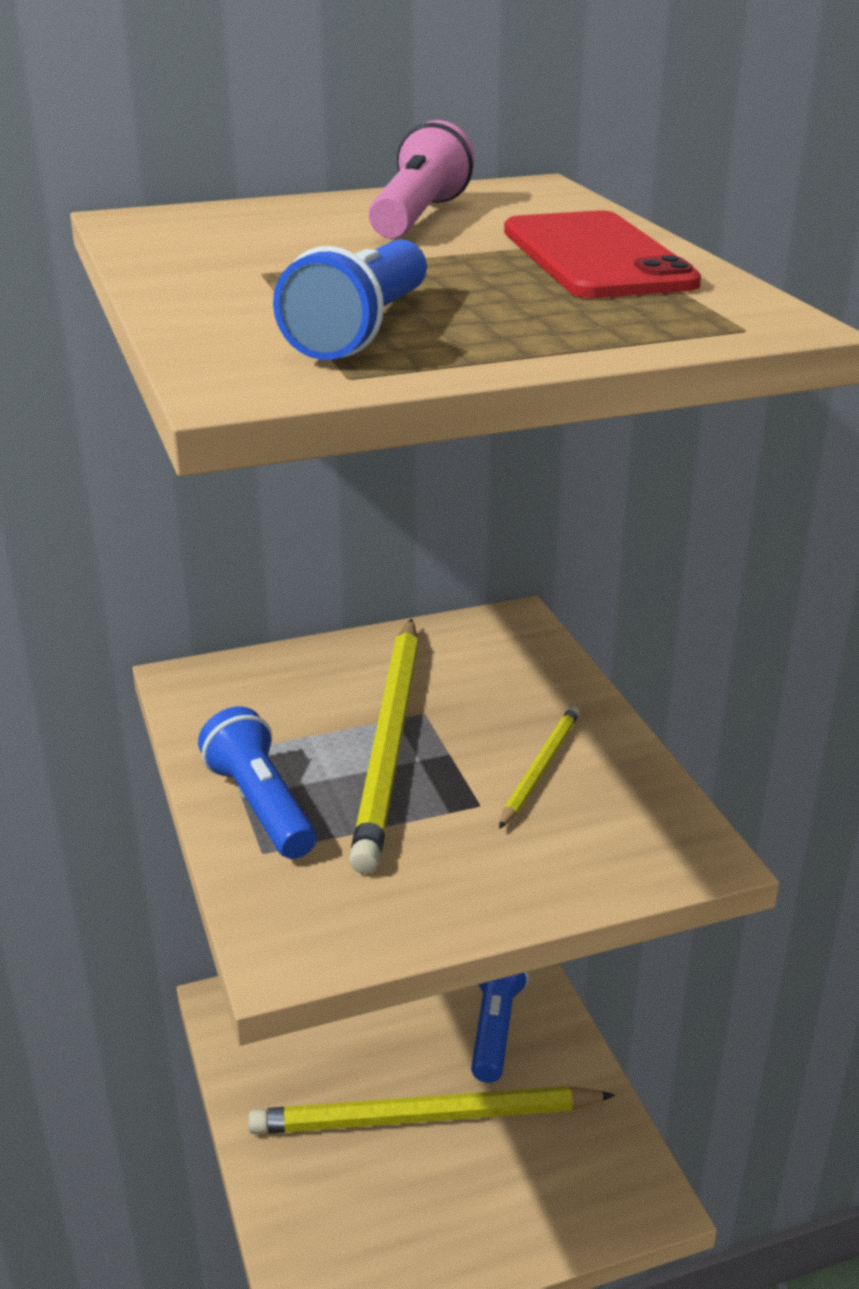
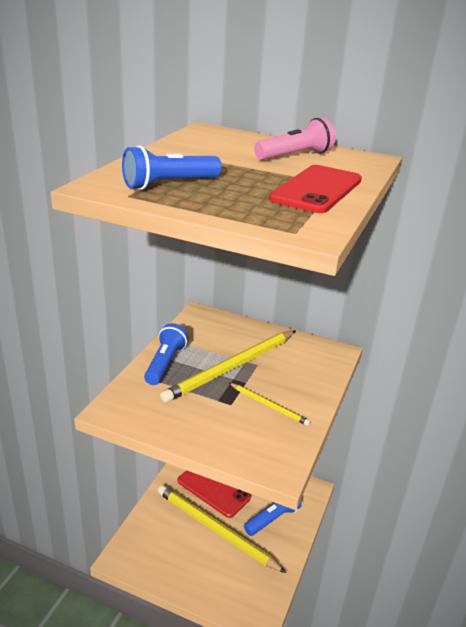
camera: 40 degrees right, 0 degrees up
(343, 1052) = (213, 489): none -> red phone
(540, 768) = (269, 405): yellow pencil -> yellow pencil turned 60 degrees clockwise

